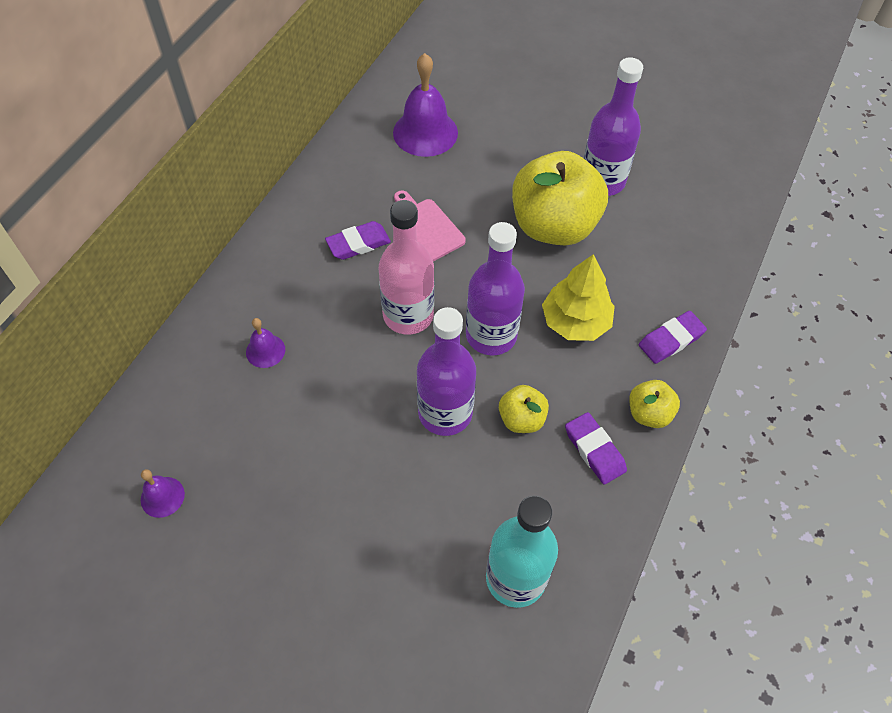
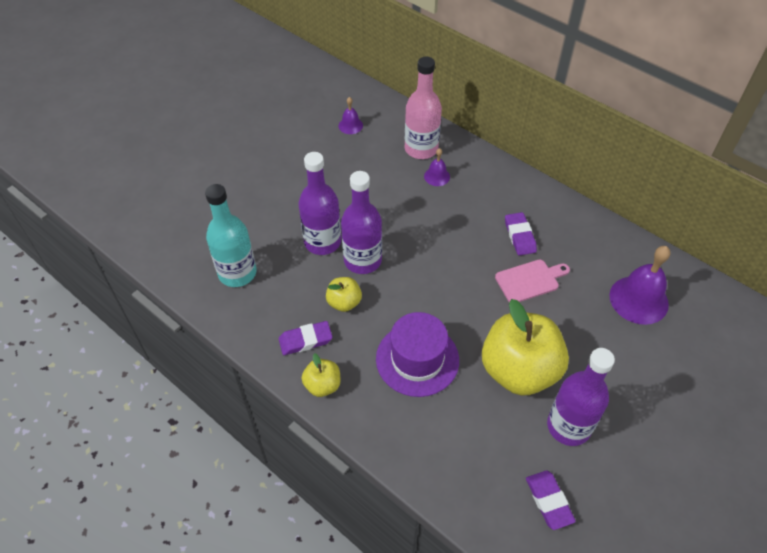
camera: 105 degrees right, 5 degrees down
(408, 315) = (448, 254): pink bottle -> pink bottle (421, 149)
(491, 335) = (418, 300): purple bottle -> purple bottle (322, 242)
(575, 322) = (417, 359): yellow tree -> purple hat
(671, 340) = (383, 424): purple eraser -> purple eraser (549, 501)

